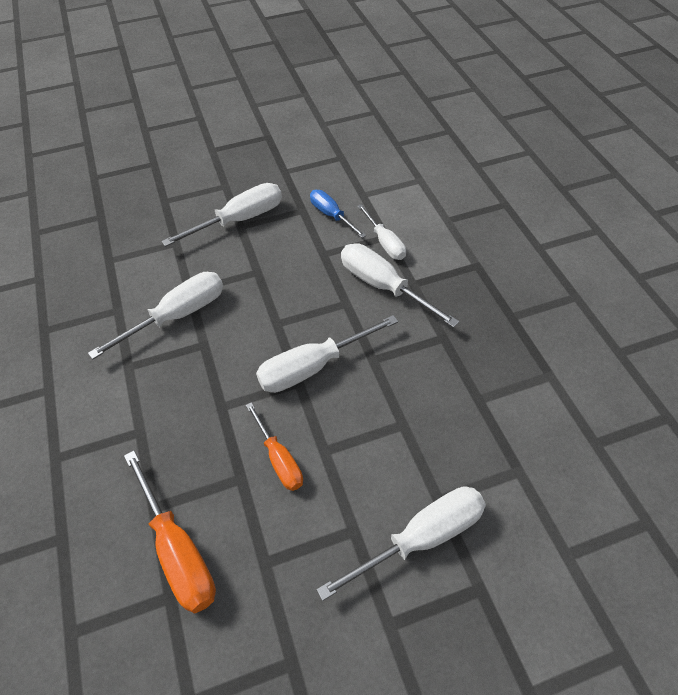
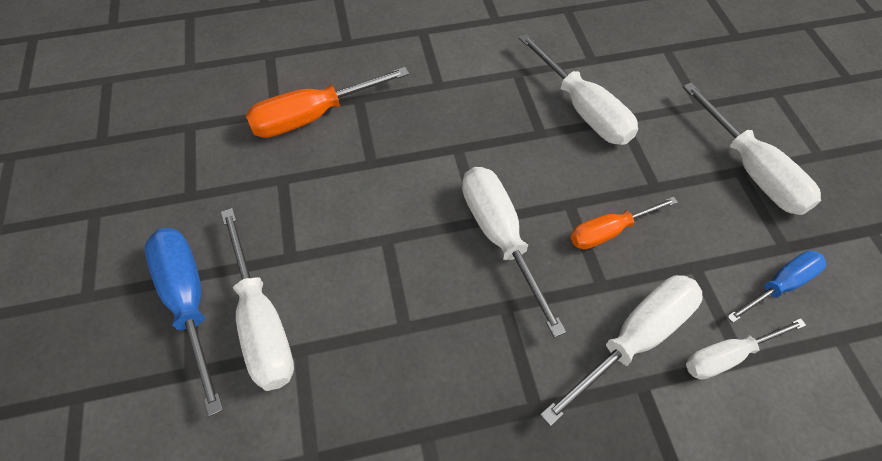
camera: 95 degrees right, 5 degrees up
(279, 459) = (385, 196): orange screwdriver -> orange screwdriver (609, 231)
(416, 615) = (189, 302): none -> blue screwdriver

